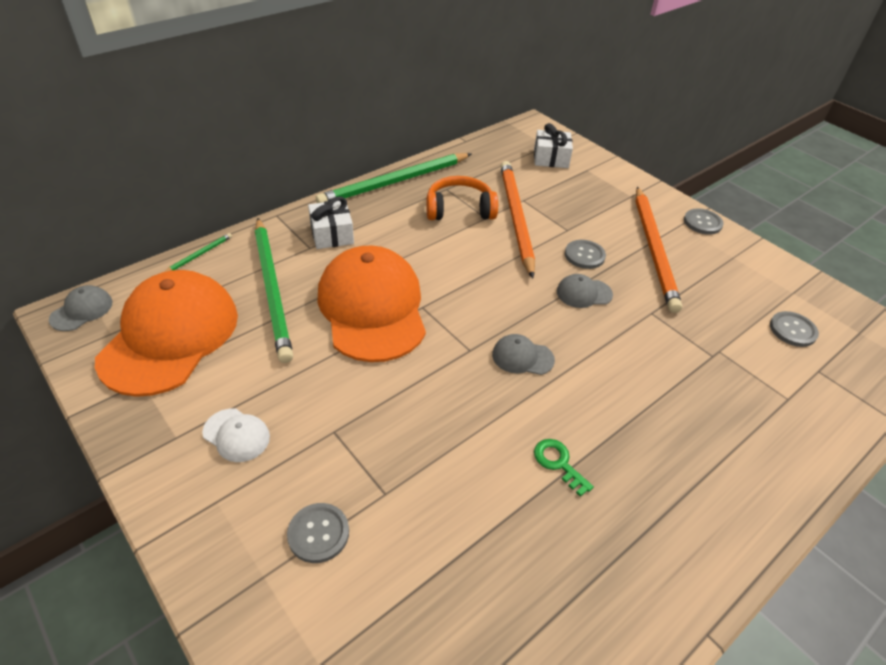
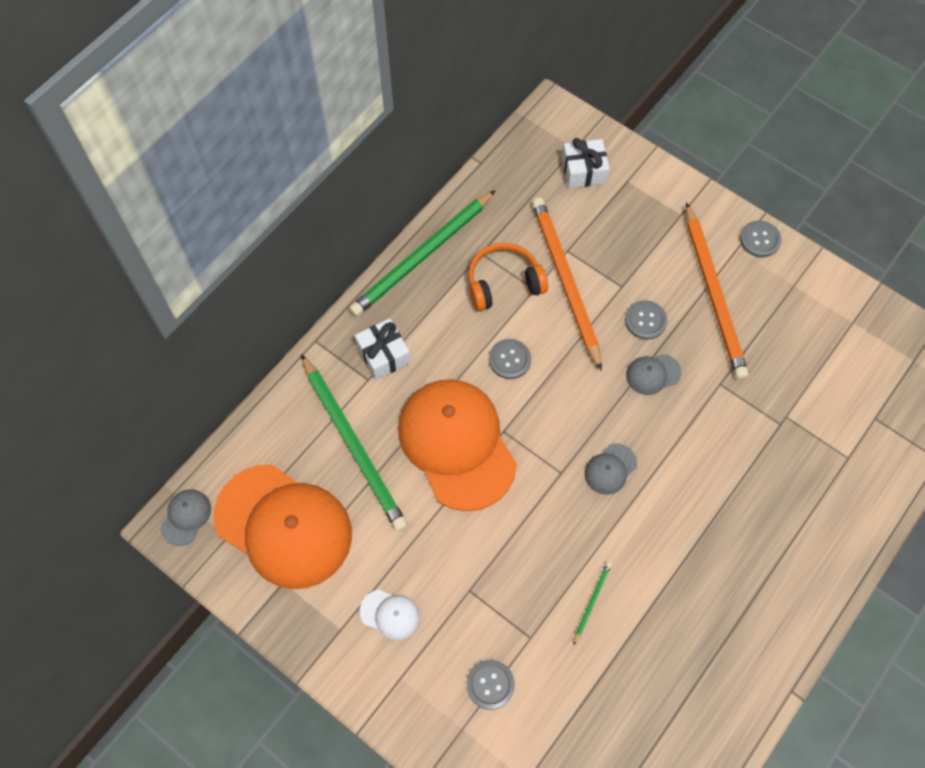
camera: 10 degrees left, 20 degrees up
(170, 336) = (283, 526): orange cap -> orange cap turned 120 degrees clockwise
(199, 255) = (262, 417): green pencil -> green pencil (592, 601)
(522, 357) = (610, 469): grey cap -> grey cap turned 45 degrees counterclockwise
(558, 463) = (662, 574): green key -> none
(792, 330) = (852, 373): grey button -> grey button (509, 359)

